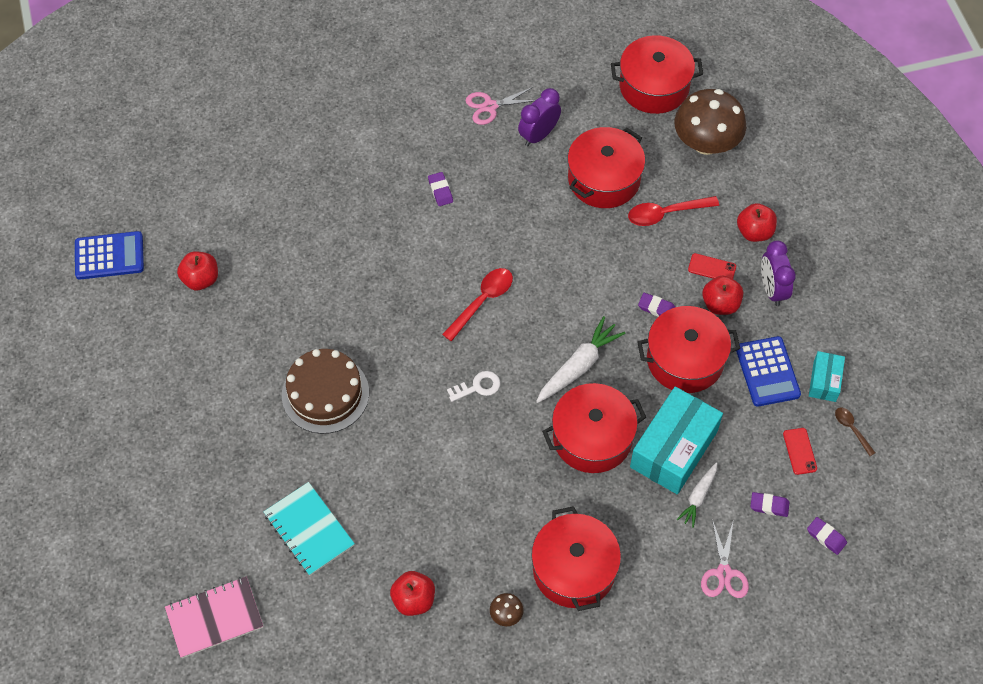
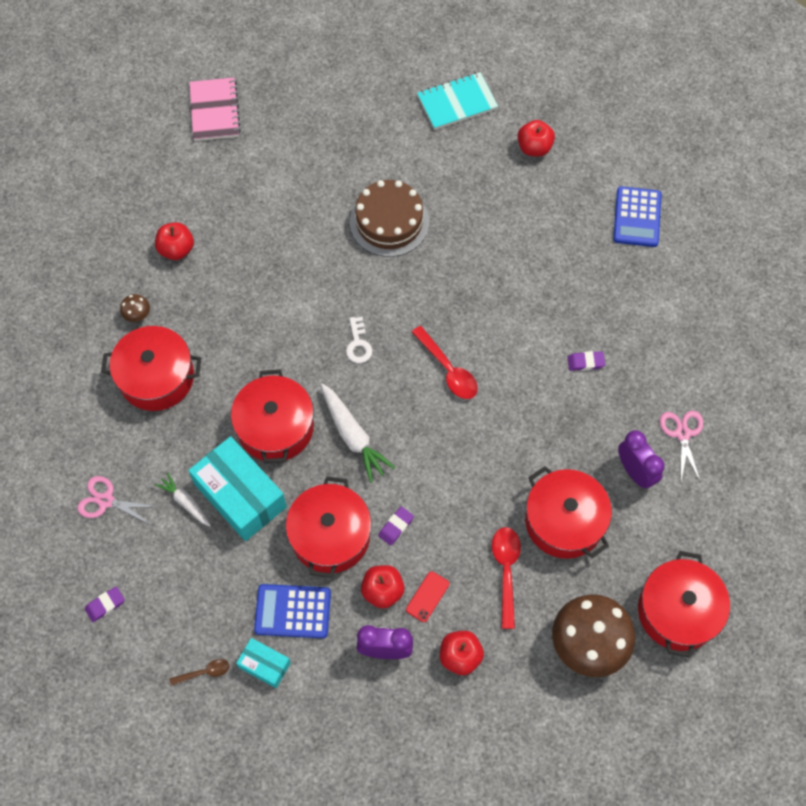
camera: 105 degrees right, 5 degrees up
(109, 256) = (577, 84): blue calculator -> blue calculator (637, 217)
(309, 530) = (265, 187): turquoise notebook -> turquoise notebook (457, 102)
(769, 506) = (154, 563): purple eraser -> none
(799, 451) = (198, 612): red phone -> none

